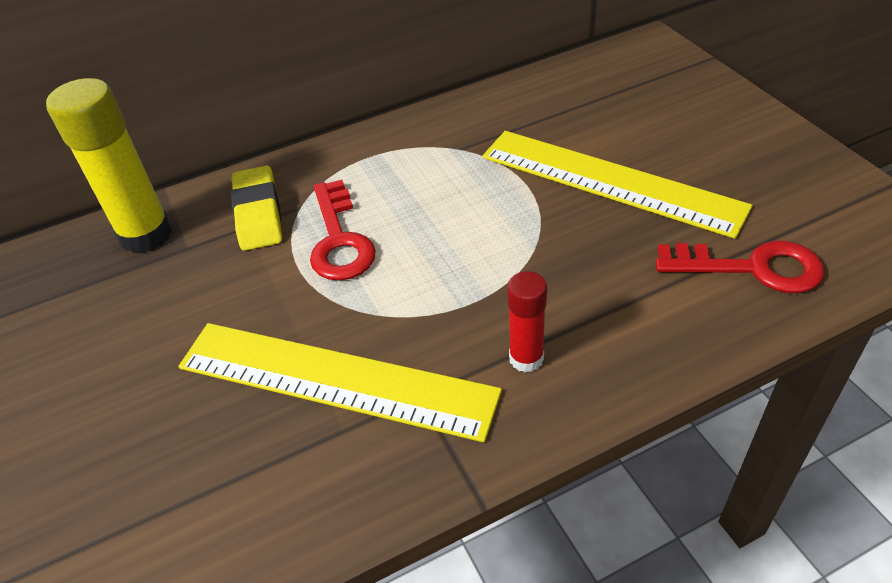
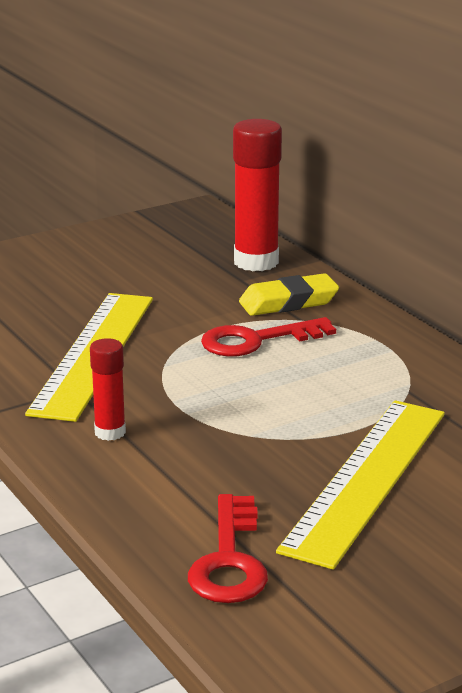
camera: 80 degrees right, 20 degrees down
(146, 235) = (256, 262): yellow glue stick -> red glue stick

